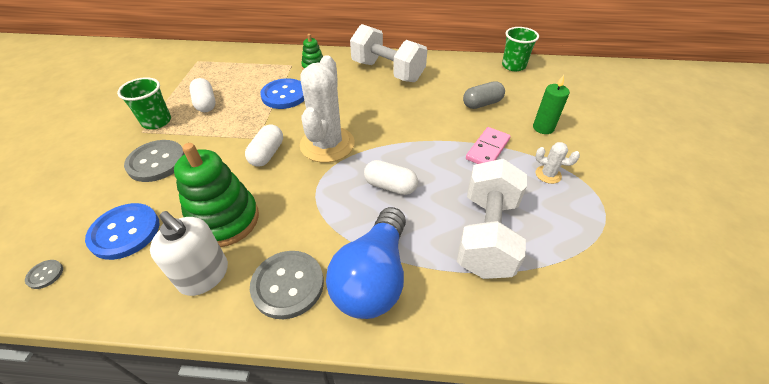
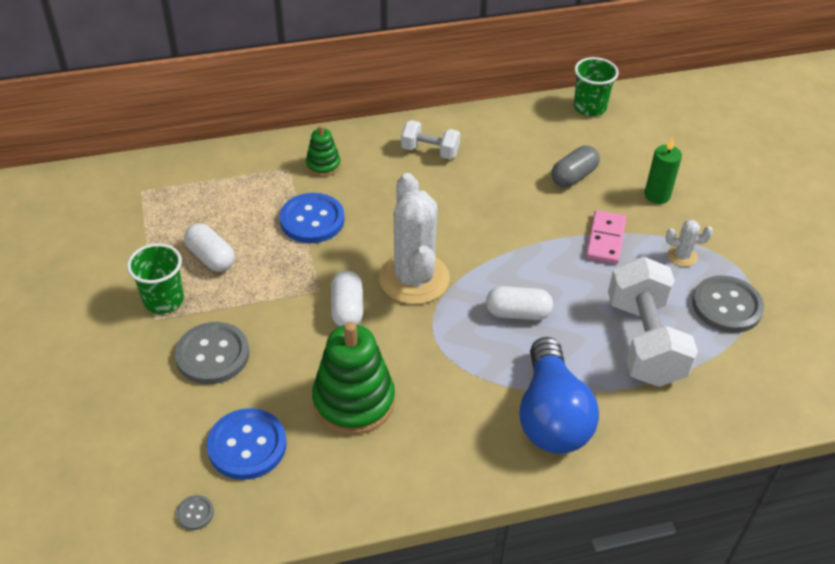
camera: 20 degrees left, 0 degrees up
(204, 275) = (375, 463): white soap dispenser -> none
(288, 285) = (470, 447): grey button -> grey button (726, 306)
(387, 71) = (430, 151): white dumbbell -> white dumbbell, size x0.54

